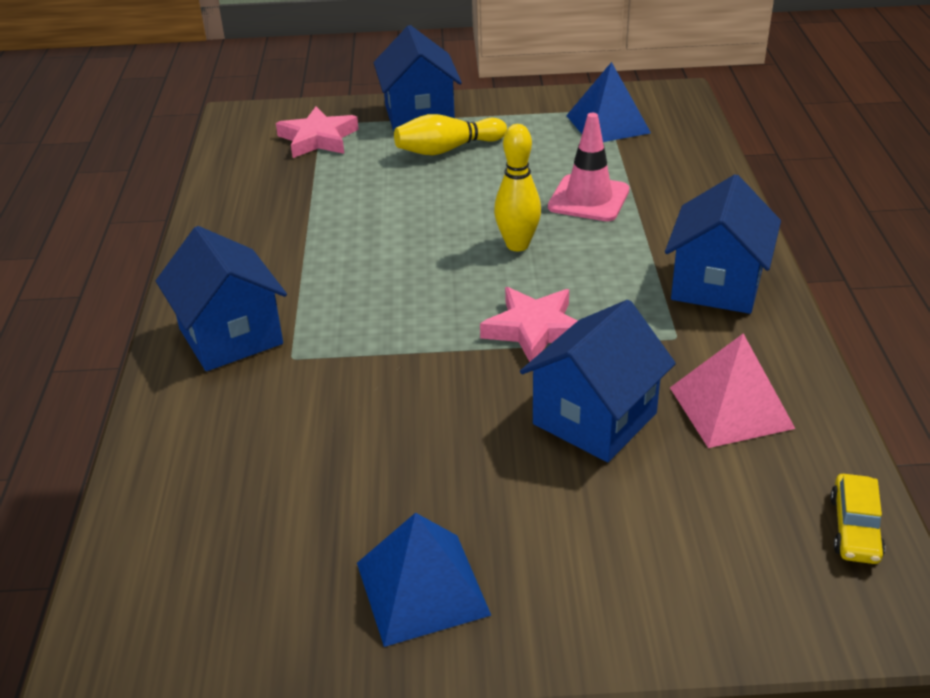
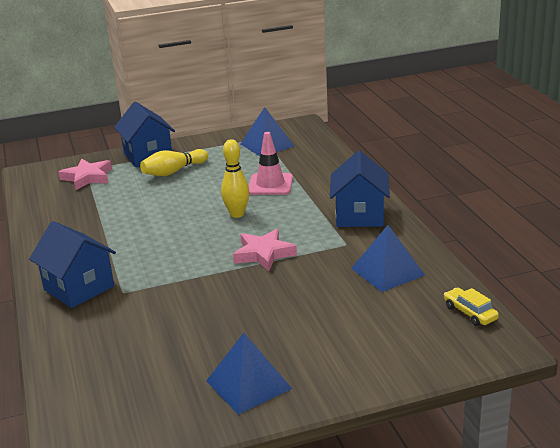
camera: 15 degrees left, 10 degrees down
(594, 418) = (314, 290): blue house -> none
(730, 407) = (387, 271): pink pyramid -> blue pyramid
(854, 528) = (470, 313): yellow car -> yellow car turned 150 degrees clockwise

